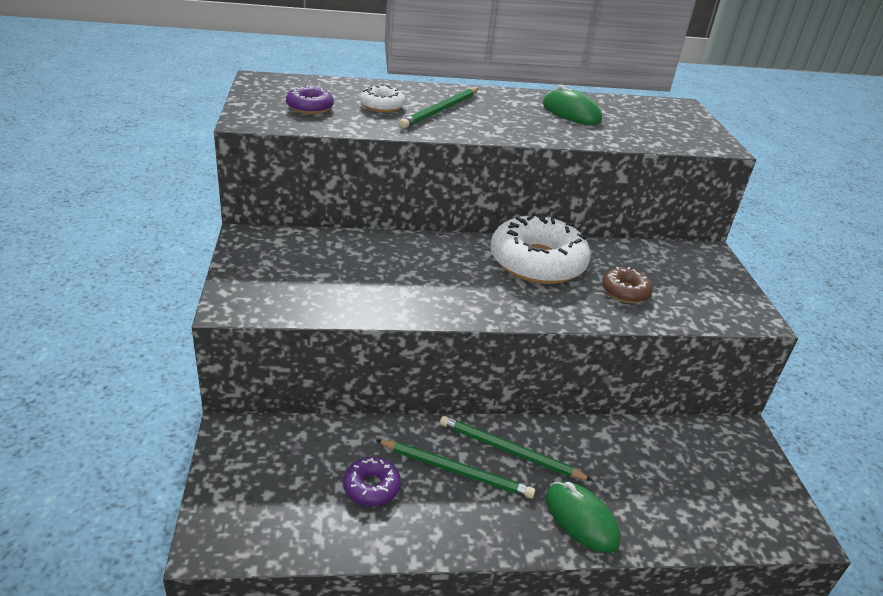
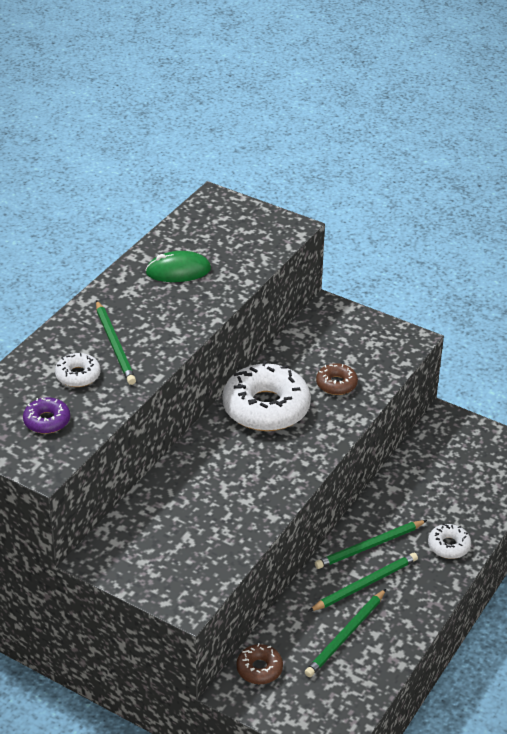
camera: 50 degrees left, 5 degrees up
(273, 439) = (259, 669): none -> brown donut
(371, 487) = (345, 635): purple donut -> green pencil
(581, 519) = (448, 546): green mouse -> white donut

